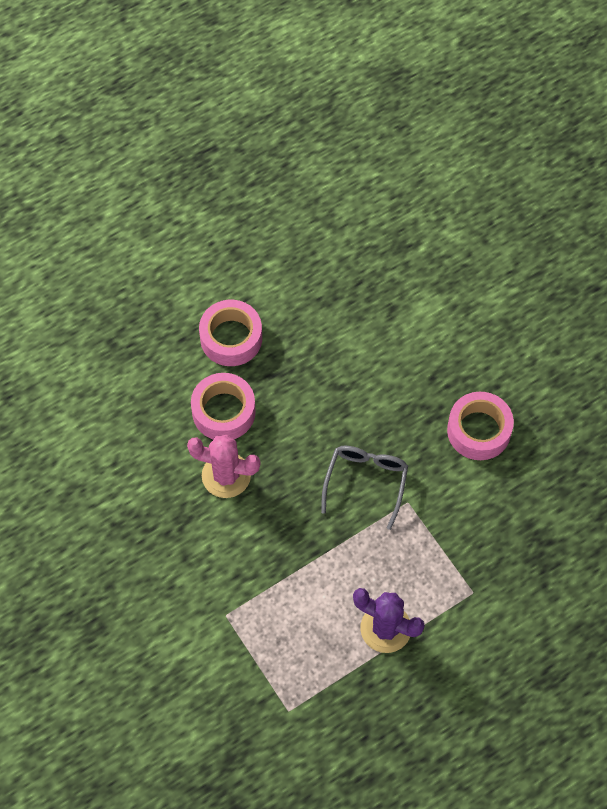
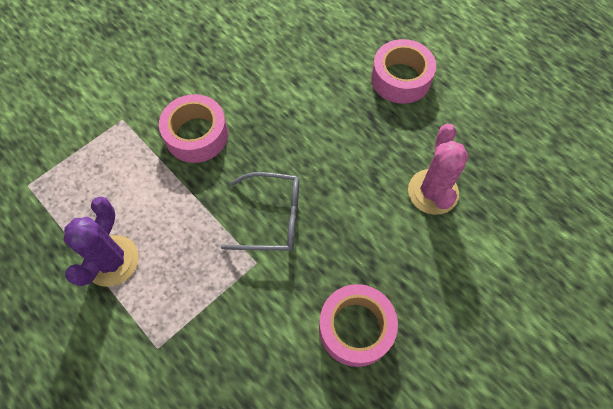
camera: 80 degrees right, 0 degrees up
(223, 412) = (323, 85): pink tape -> pink tape (196, 135)
(226, 475) = (259, 97): pink cactus -> pink cactus (433, 192)

